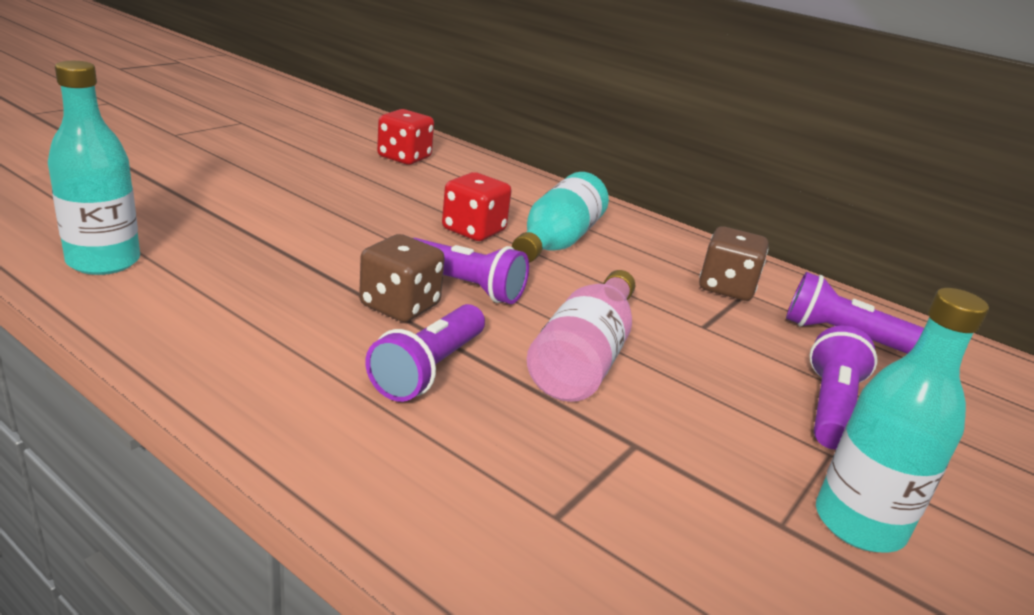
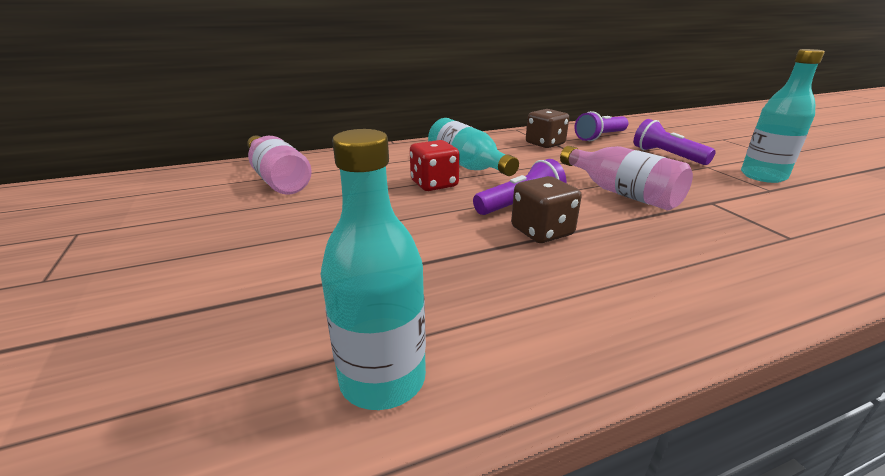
camera: 55 degrees left, 0 degrees up
(404, 157) = (278, 179): red dice -> pink bottle
(429, 369) = (635, 239): purple flashlight -> none

